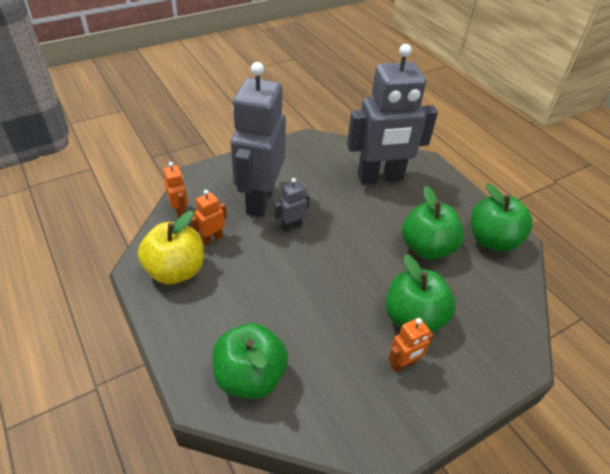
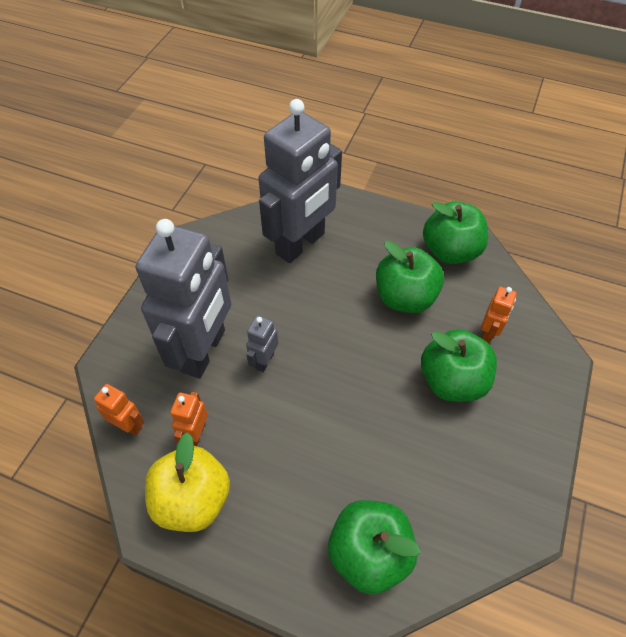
camera: 35 degrees left, 10 degrees up
(260, 200) = (204, 351): grey robot -> grey robot turned 135 degrees counterclockwise
(403, 364) = (480, 433): orange robot -> orange robot (488, 333)

